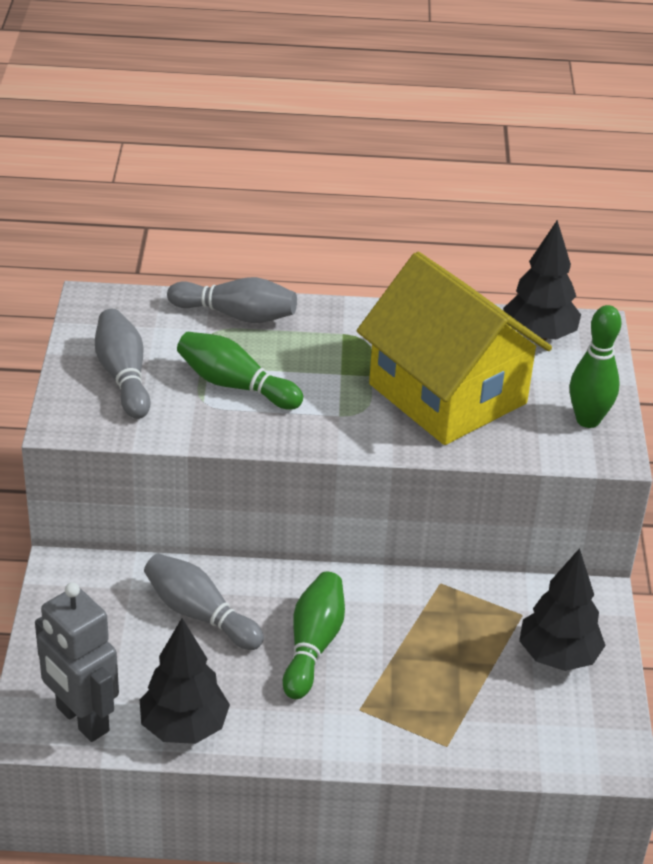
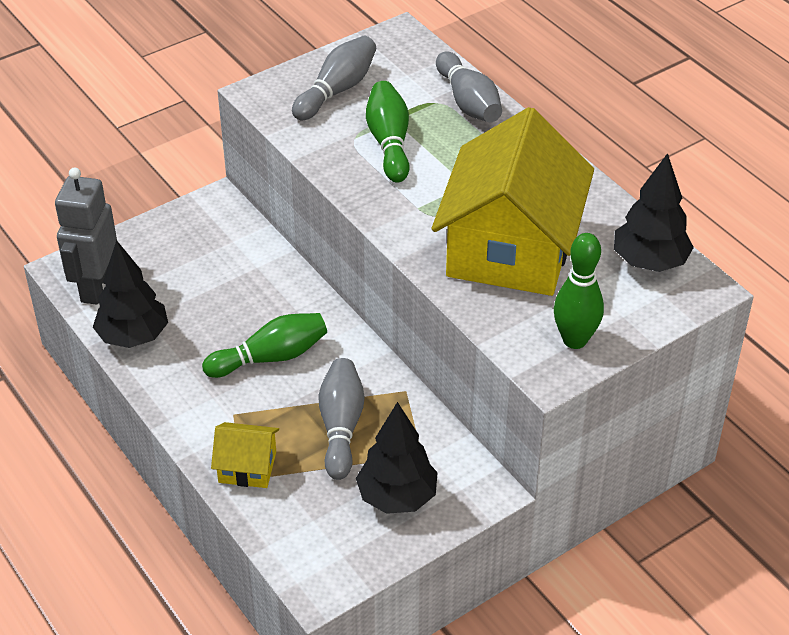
camera: 55 degrees right, 5 degrees up
(200, 614) = (242, 286): grey bowling pin -> grey bowling pin (341, 427)
(435, 734) = (247, 467): none -> yellow house

